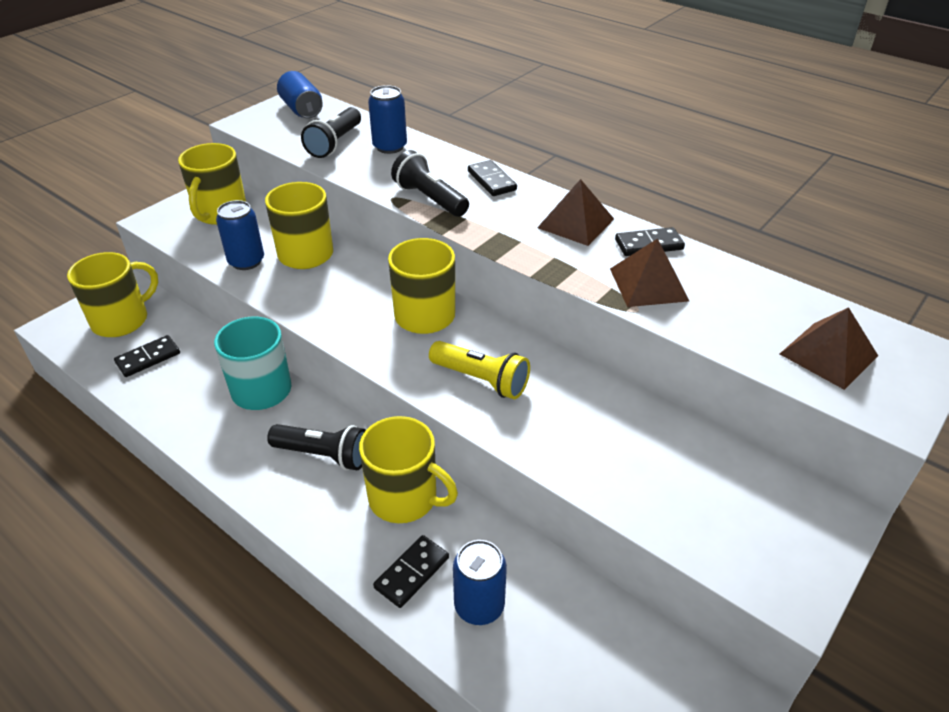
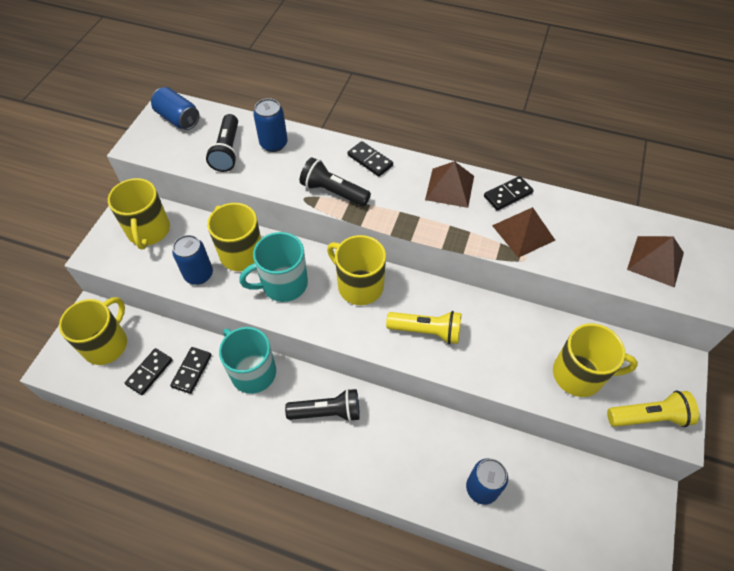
camera: 20 degrees left, 15 degrees up
(334, 292) = (283, 284): none -> turquoise mug
(404, 498) = (398, 427): yellow mug -> yellow mug (579, 374)
(411, 572) = (430, 480): black domino -> black domino (191, 371)
(756, 565) = (649, 417): none -> yellow flashlight

